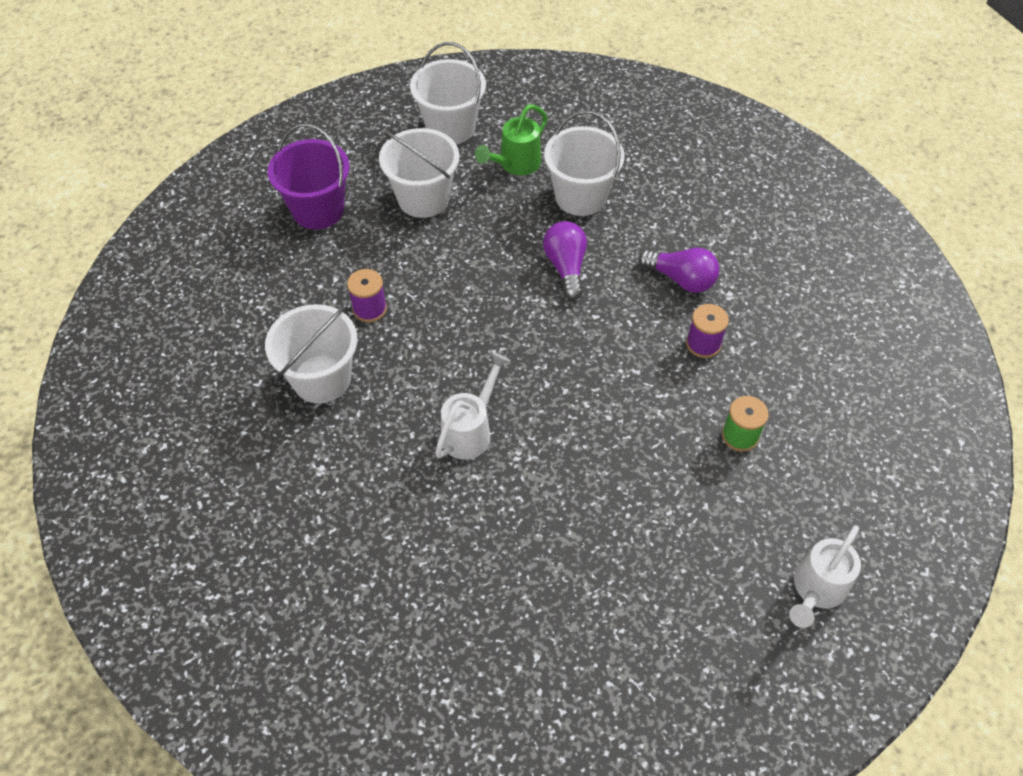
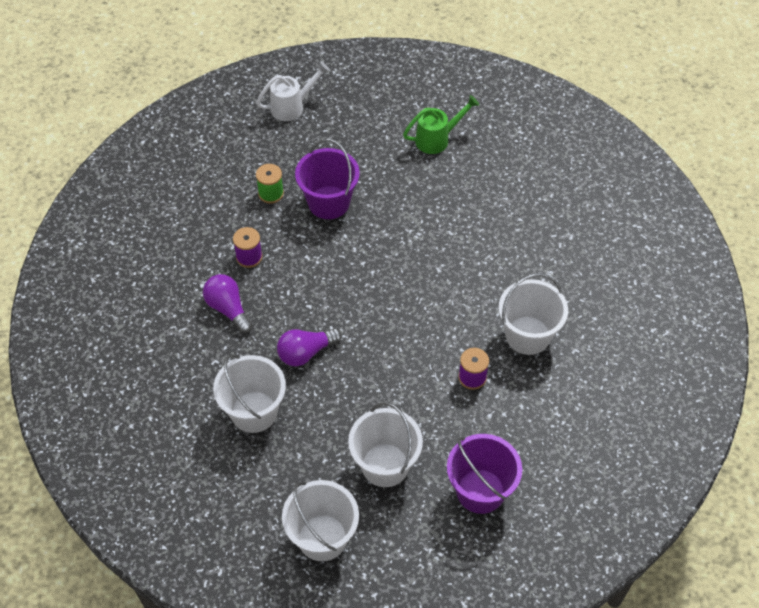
camera: 155 degrees left, 0 degrees up
(470, 431) = (440, 261): white watering can -> none
(515, 164) = (288, 469): green watering can -> green watering can (437, 139)
(566, 267) = (306, 353): purple light bulb -> purple light bulb turned 45 degrees clockwise
(658, 454) = (329, 202): none -> purple bucket

